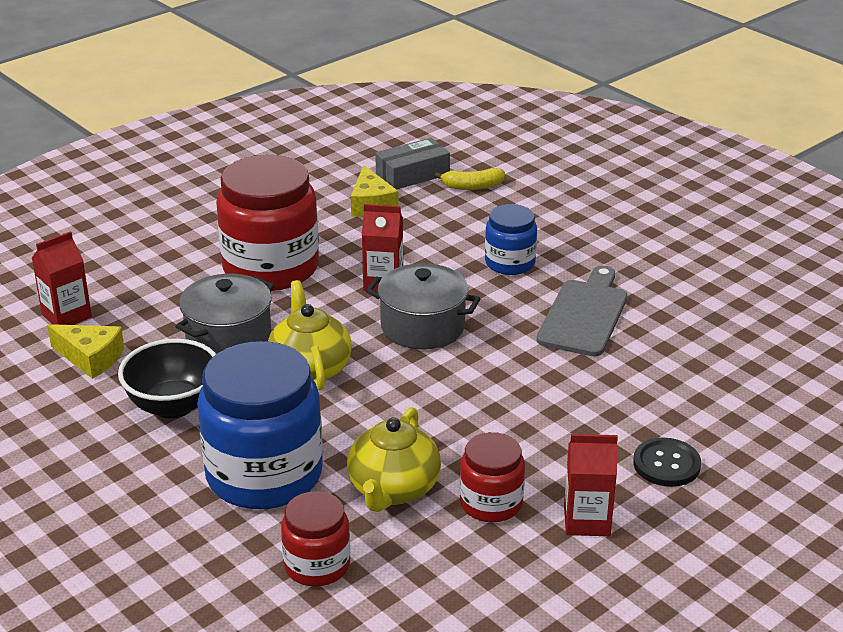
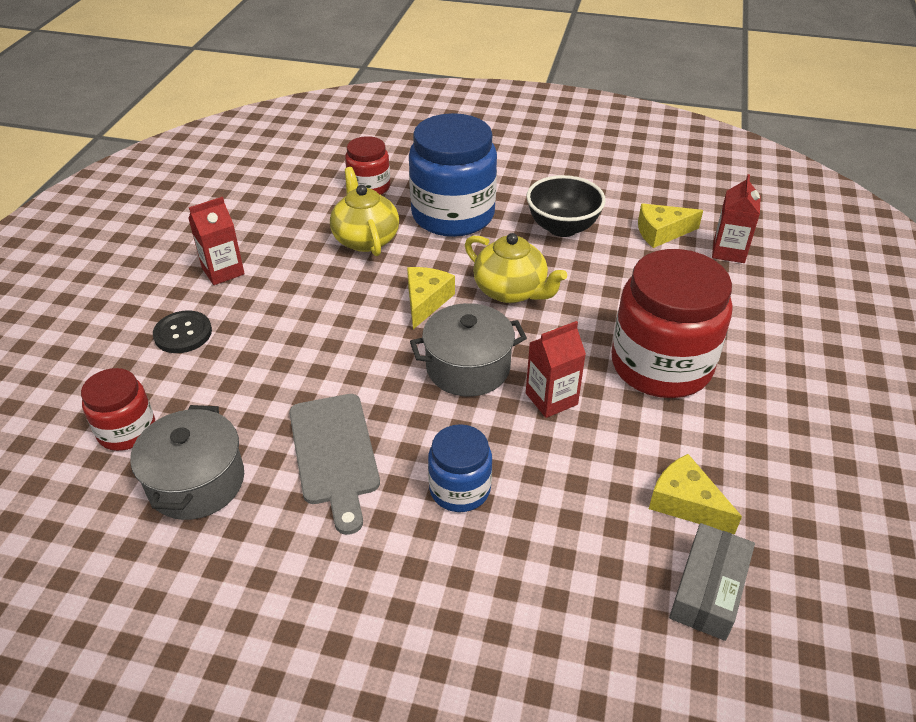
camera: 145 degrees right, 10 degrees up
(228, 337) = (599, 287): grey pot -> grey pot (196, 482)
(399, 393) = (426, 301): none -> yellow cheese
(472, 186) = (619, 608): yellow banana -> none
(491, 503) = (295, 256): red jar -> red jar (127, 430)

